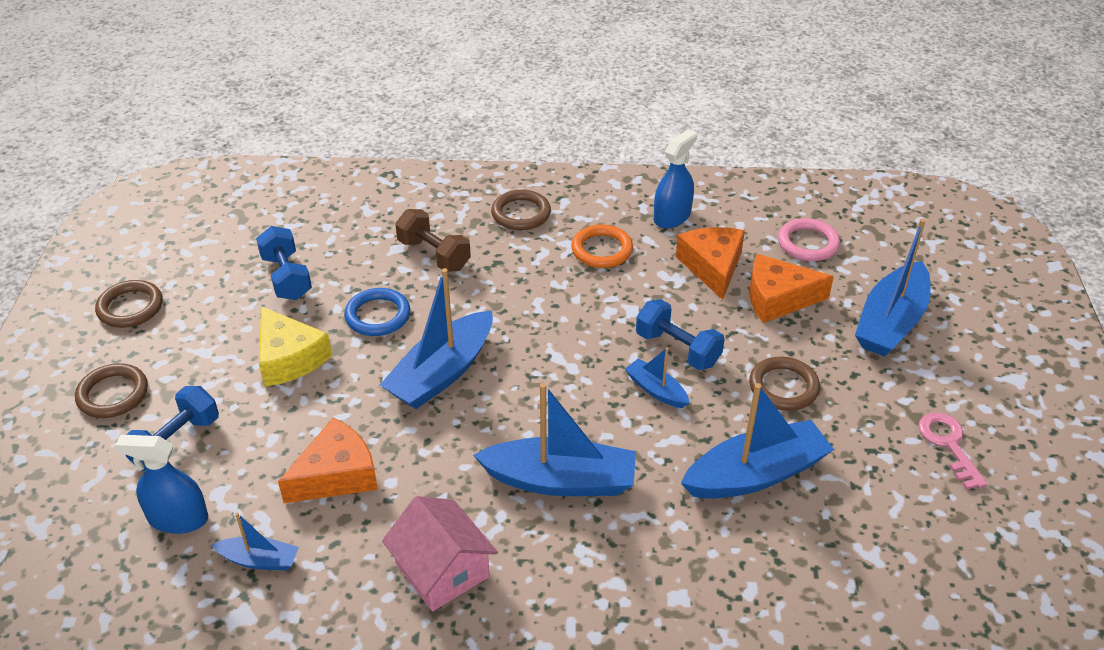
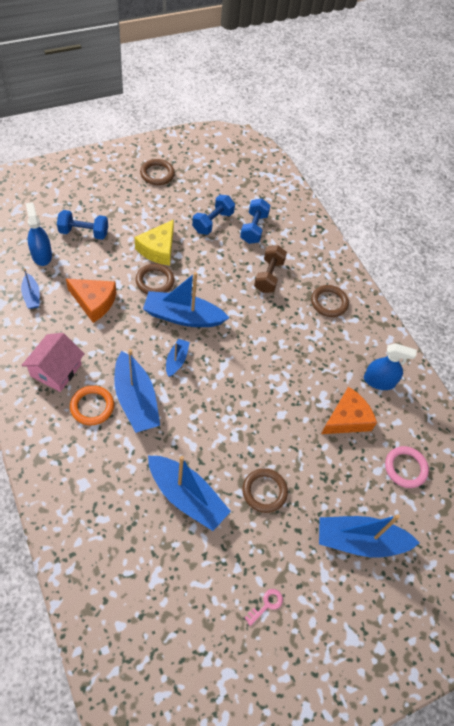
camera: 55 degrees right, 15 degrees up
(113, 394) = (101, 196): brown ring -> brown ring (155, 281)
(378, 315) = (208, 271): blue ring -> none
(602, 250) = (324, 354): orange ring -> orange ring (92, 406)
(656, 390) = (225, 423): blue boat -> blue boat (176, 360)
(677, 349) = (264, 423): blue dumbbell -> blue dumbbell (254, 228)
(778, 298) = (341, 465): orange cheese -> none
(948, 444) = (266, 604): pink key -> pink key, size x0.66

